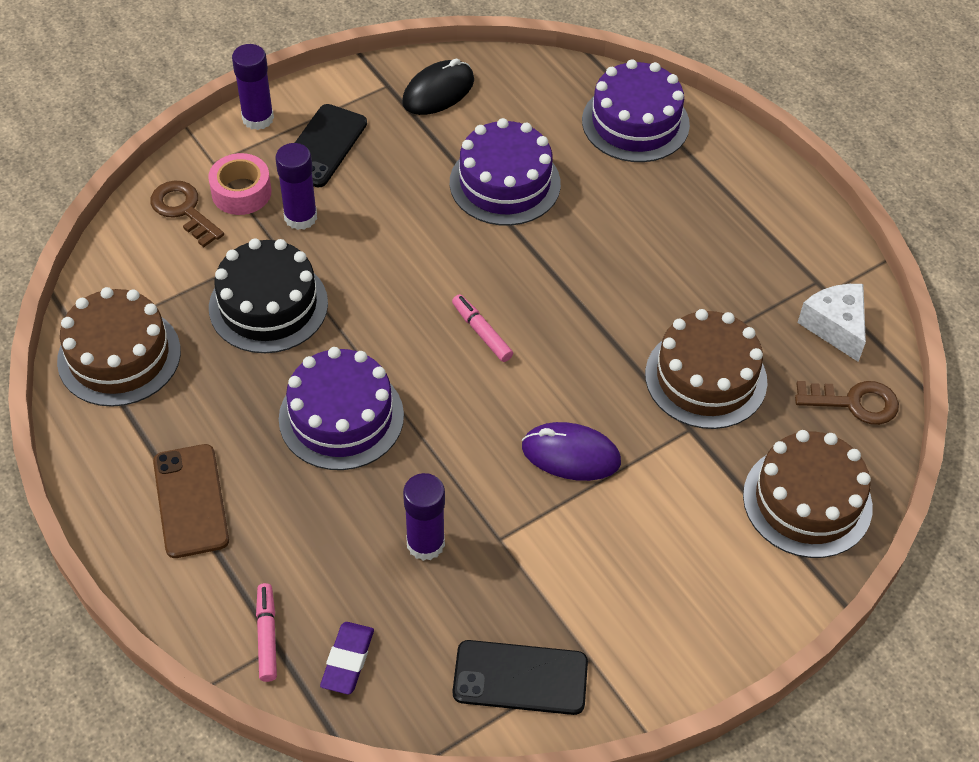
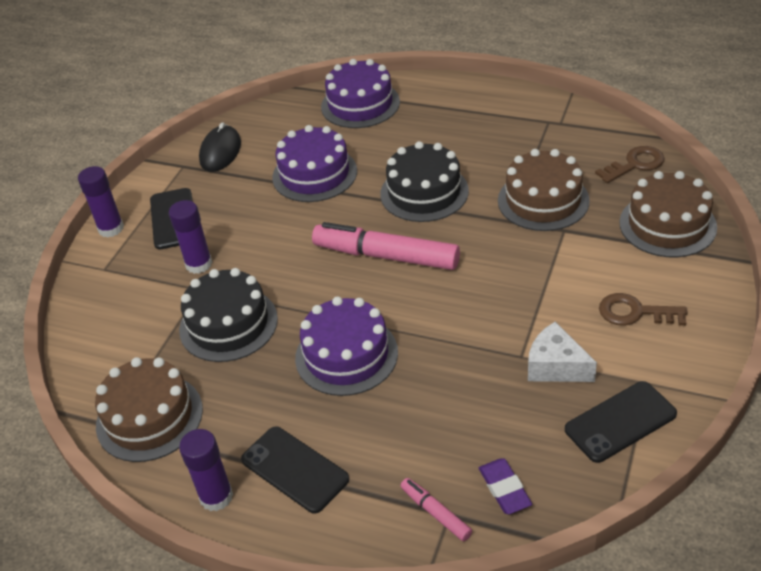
camera: 30 degrees left, 10 degrees down
(184, 210) = (110, 306): brown key -> brown key (635, 312)
(191, 501) = (294, 469): brown phone -> black phone
(241, 192) = (142, 274): pink tape -> none
(425, 543) = (479, 389): purple glue stick -> purple glue stick (216, 497)
(481, 332) = (386, 256): pink marker -> pink marker, size x2.13
(571, 455) = (512, 285): purple mouse -> none
(593, 282) = (424, 192): none -> black cake
(835, 326) = (583, 136): white cheese -> white cheese (555, 366)

